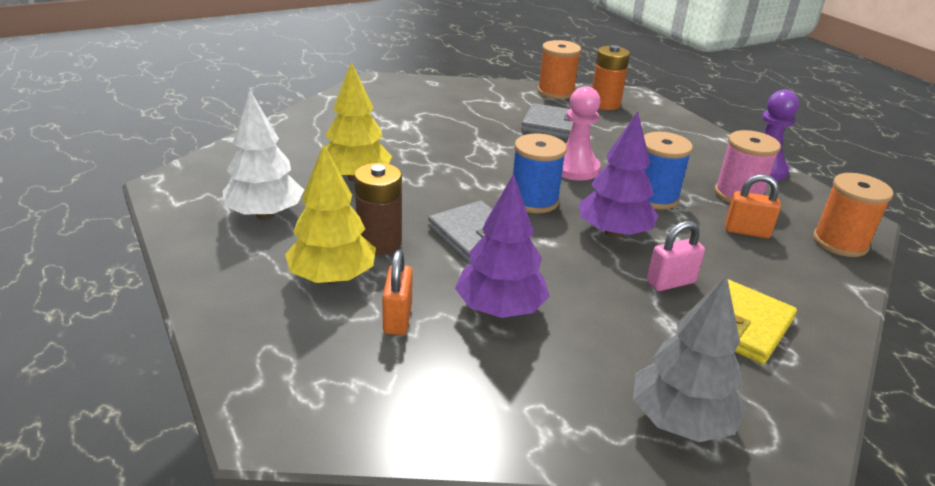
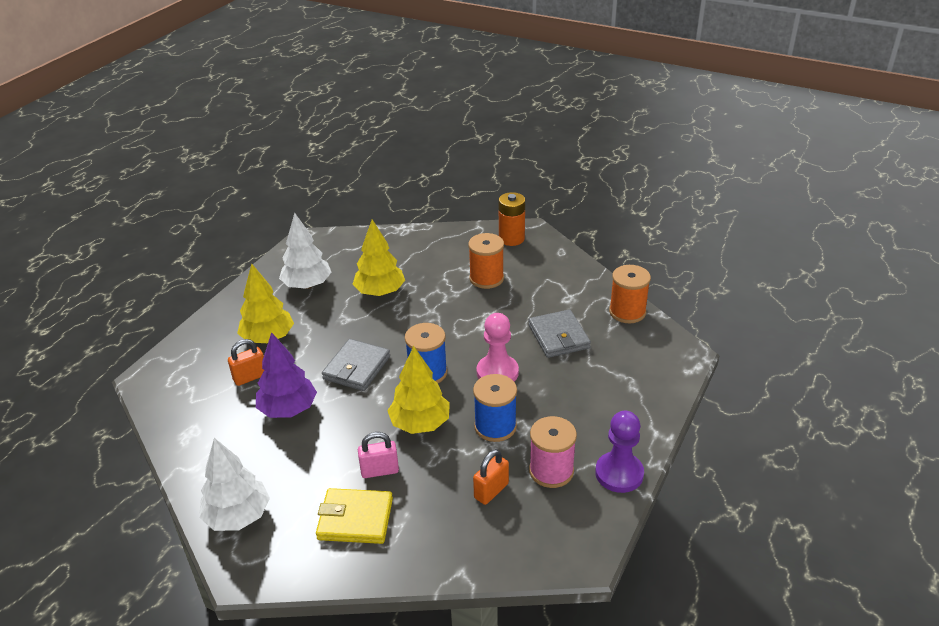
camera: 60 degrees right, 5 degrees up
(379, 243) = (316, 336): brown battery -> none
(605, 104) = (639, 345): orange battery -> orange battery (511, 238)
(613, 233) = (420, 424): purple tree -> yellow tree
(670, 282) = (379, 471): pink padlock -> pink padlock turned 45 degrees counterclockwise
(680, 421) = (238, 516): grey tree -> white tree
(746, 231) = (491, 491): orange padlock -> orange padlock turned 60 degrees clockwise
(840, 242) = (528, 551): orange spool -> orange spool (486, 278)

